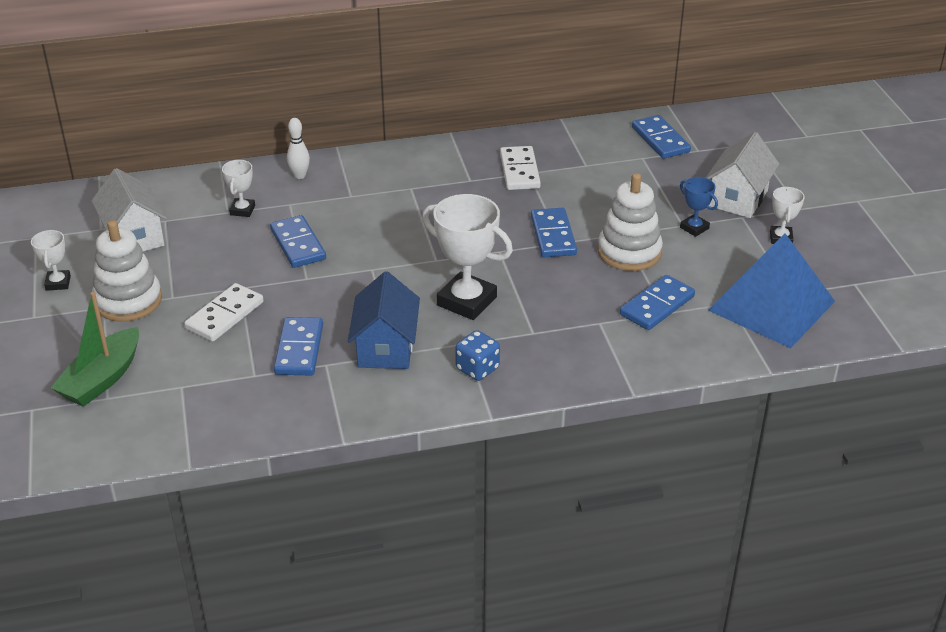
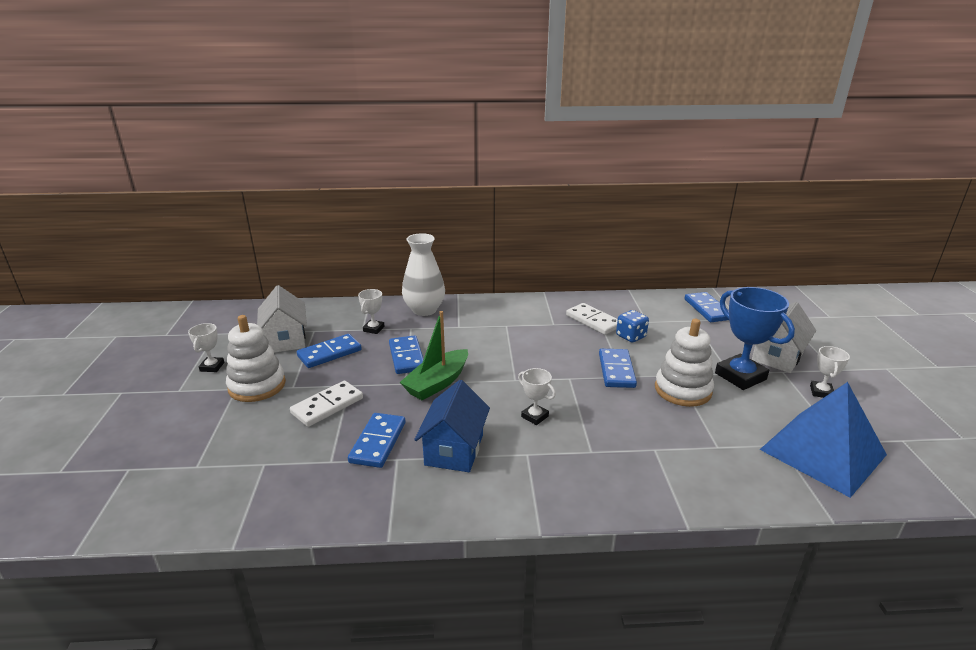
camera: 10 degrees right, 10 degrees down
(102, 379) = (201, 448): green boat -> green boat (437, 383)
(299, 176) = (424, 310): white bowling pin -> white vase
(467, 301) = (535, 416): white trophy -> white trophy, size x0.51
(477, 369) = (534, 480): blue dice -> blue dice (631, 336)
(519, 171) = (593, 321): white domino -> white domino turned 45 degrees counterclockwise
(657, 305) = (709, 439): blue domino -> blue domino (329, 353)
(694, 228) = (740, 376): blue trophy -> blue trophy, size x1.96

